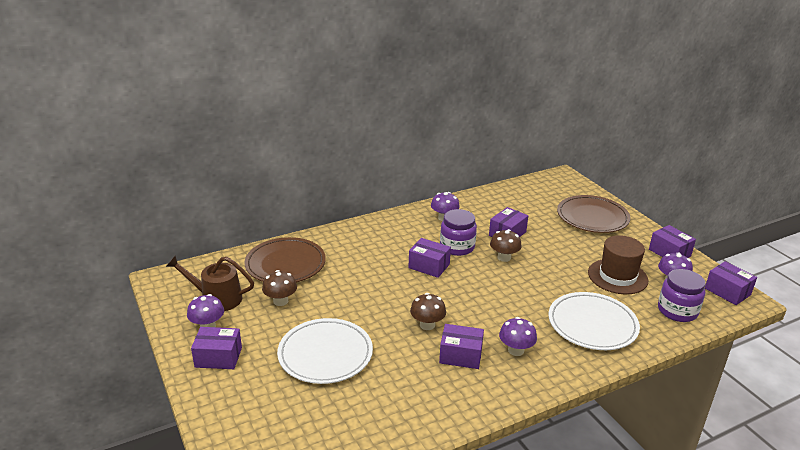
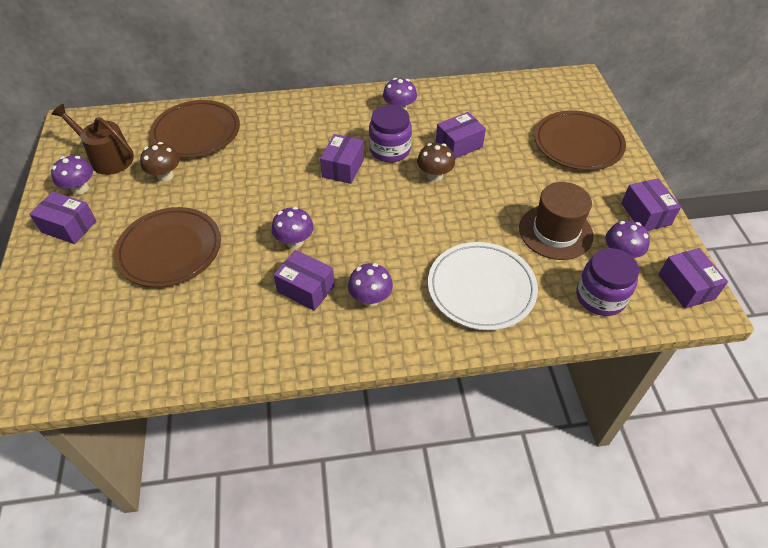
camera: 20 degrees right, 20 degrees up
(325, 354) = (170, 250): white plate -> brown plate
(427, 325) = (294, 241): brown mushroom -> purple mushroom
(429, 266) = (343, 168): purple box -> purple box turned 60 degrees clockwise

